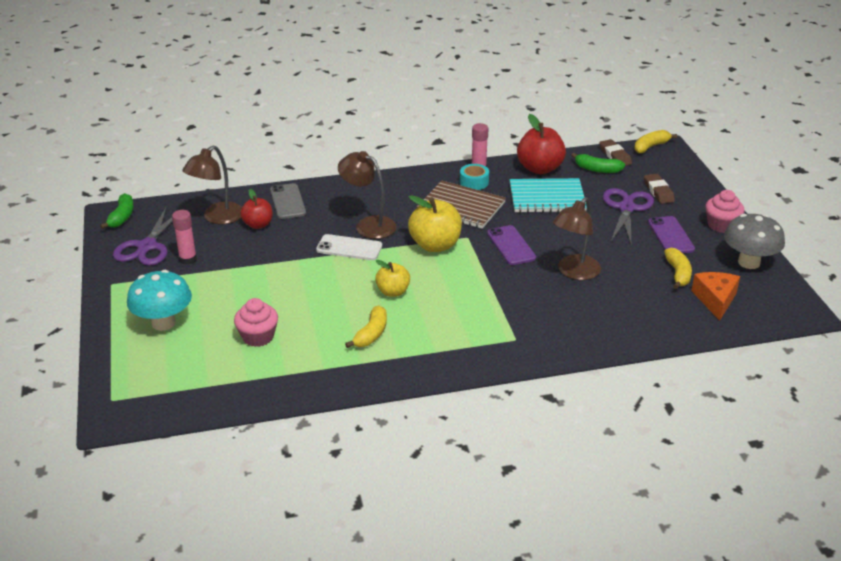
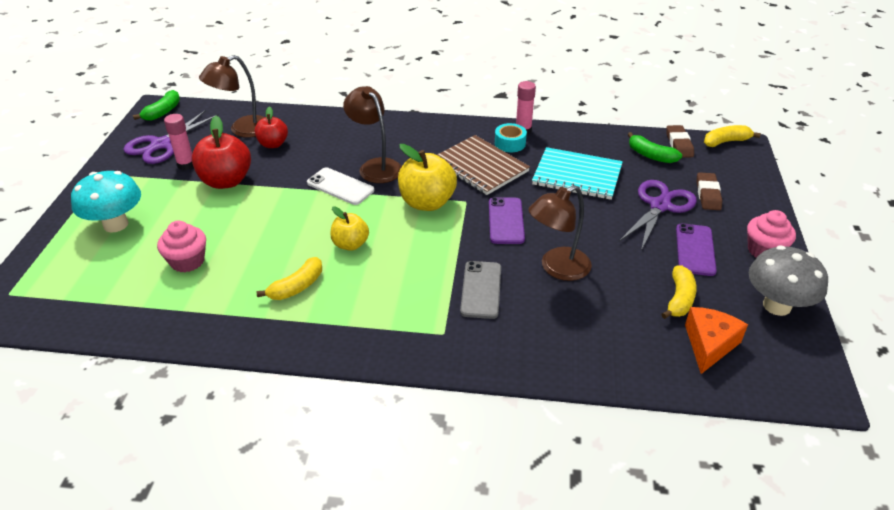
camera: 20 degrees right, 5 degrees up
(288, 201) = (316, 127): grey phone -> grey phone (481, 290)
(540, 168) = (588, 142): red apple -> red apple (226, 181)

